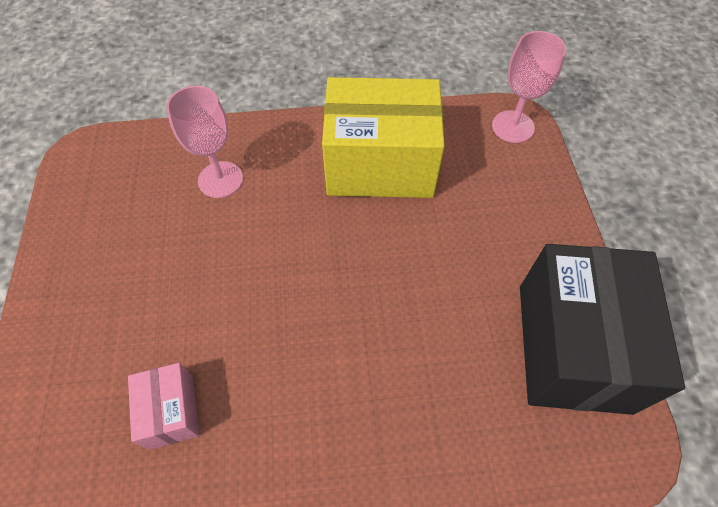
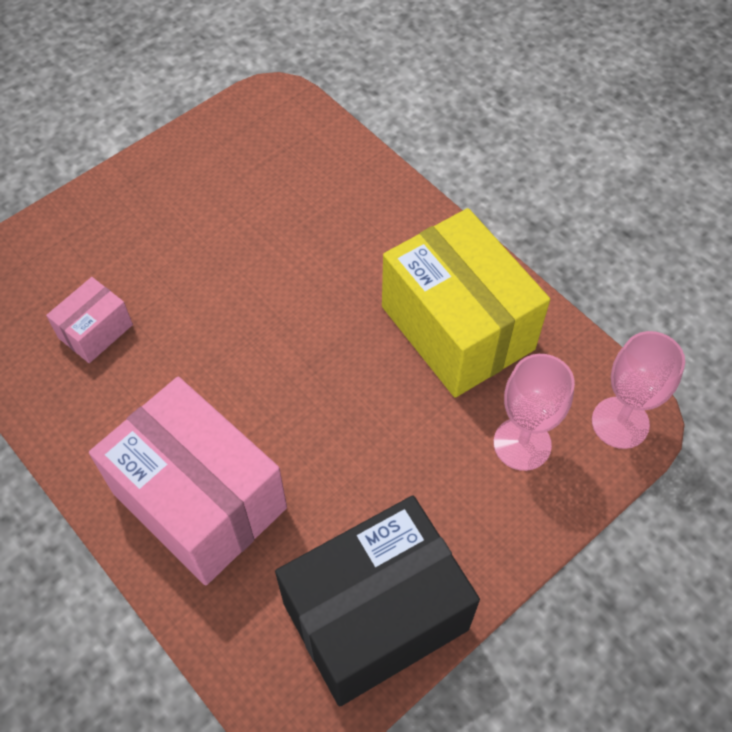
camera: 55 degrees right, 0 degrees up
(220, 179) = (330, 213): pink goblet -> pink goblet (522, 444)
(399, 417) = (199, 500): none -> pink box

